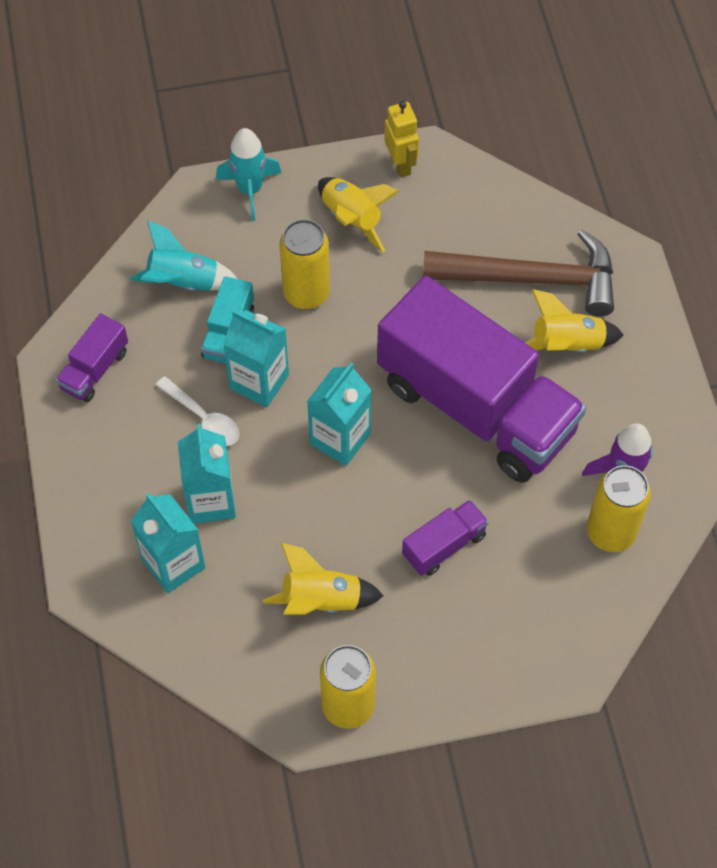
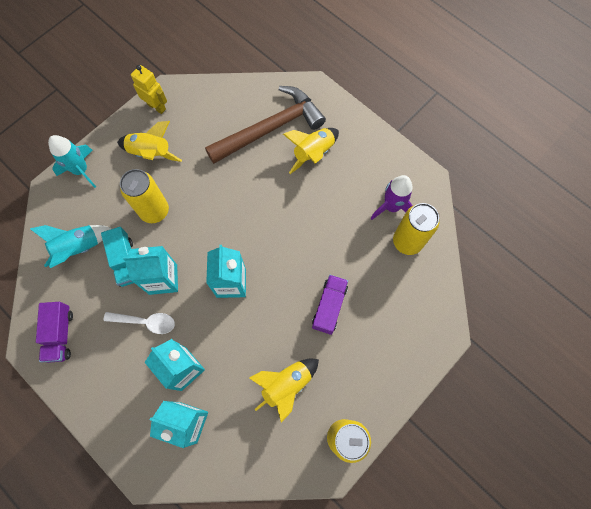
camera: 35 degrees left, 10 degrees up
(476, 407) = (291, 217): purple truck -> none

